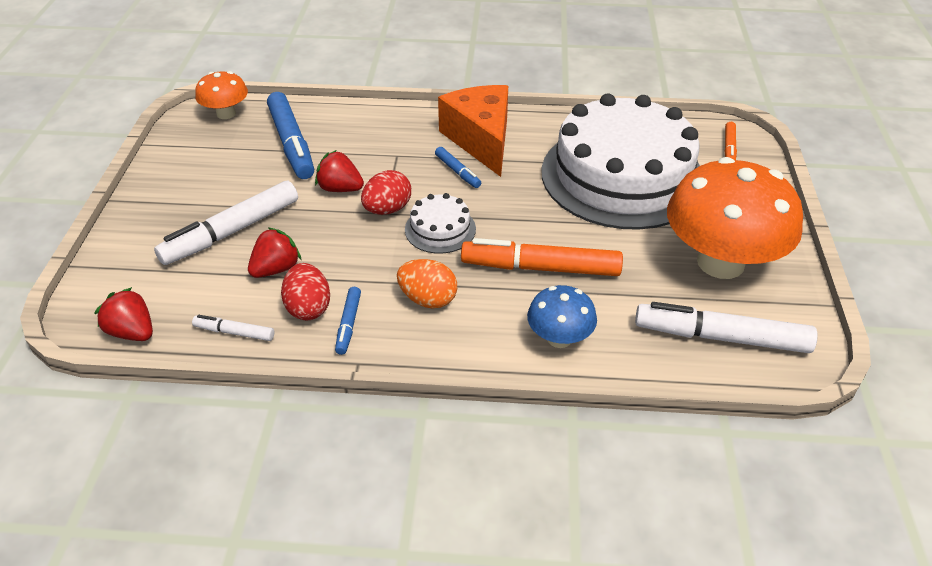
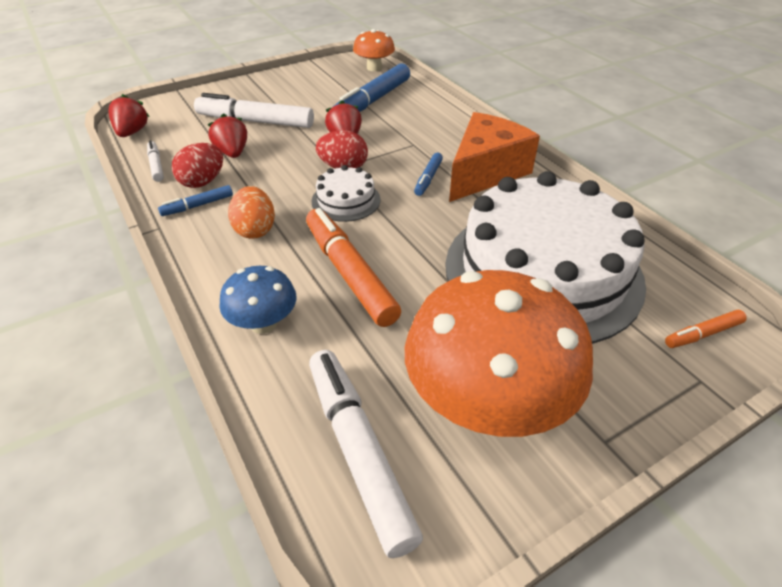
camera: 55 degrees right, 0 degrees up
(276, 269) = (232, 153): red strawberry -> red strawberry turned 120 degrees counterclockwise

